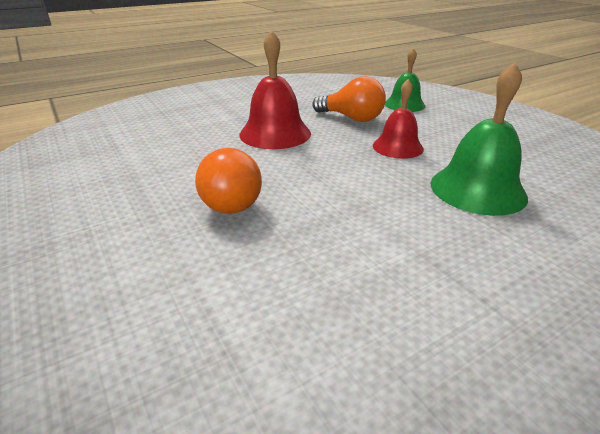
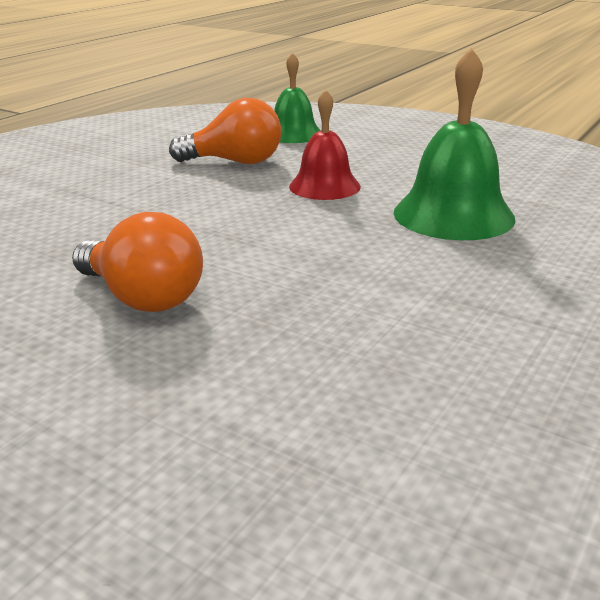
camera: 25 degrees left, 5 degrees down
(275, 133) = (138, 200): red bell -> none

